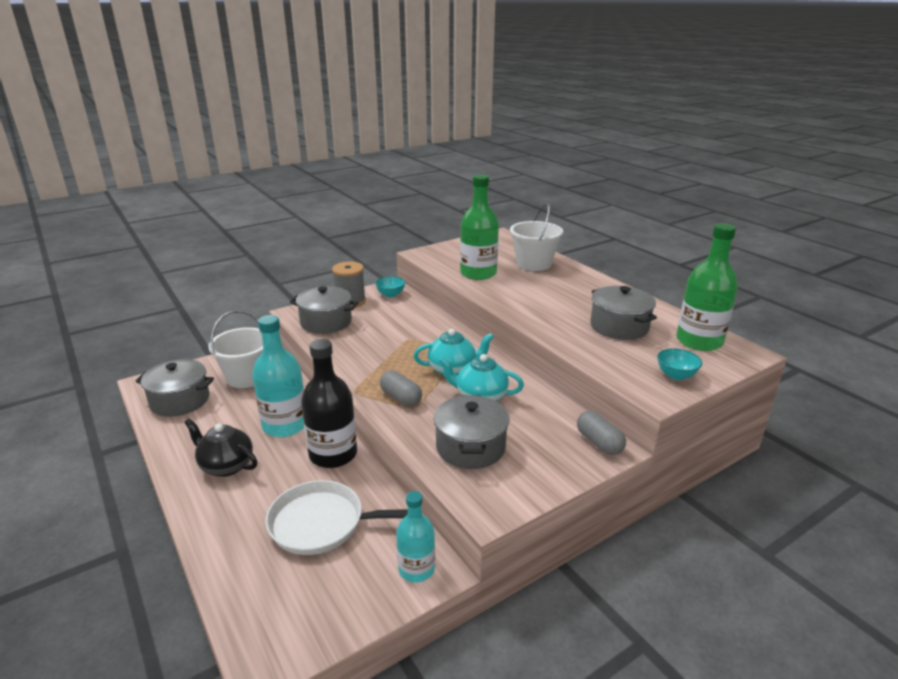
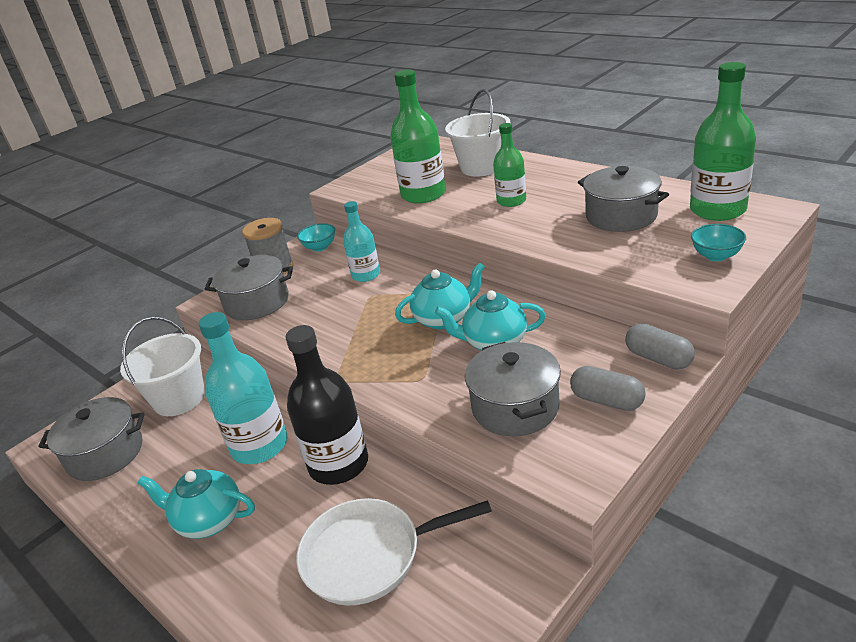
camera: 10 degrees left, 5 degrees up
(226, 466) = (209, 520): black teapot -> turquoise teapot
(401, 398) = (400, 371): grey capsule -> grey capsule (607, 400)
(416, 569) = (511, 575): turquoise bottle -> turquoise bottle (366, 275)
(541, 294) = (511, 201): none -> green bottle

